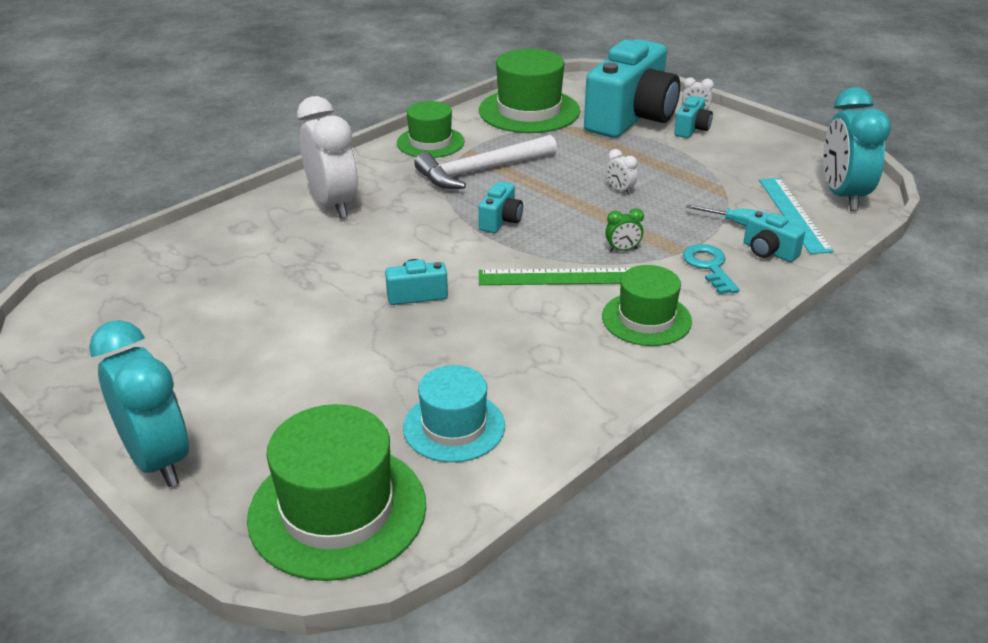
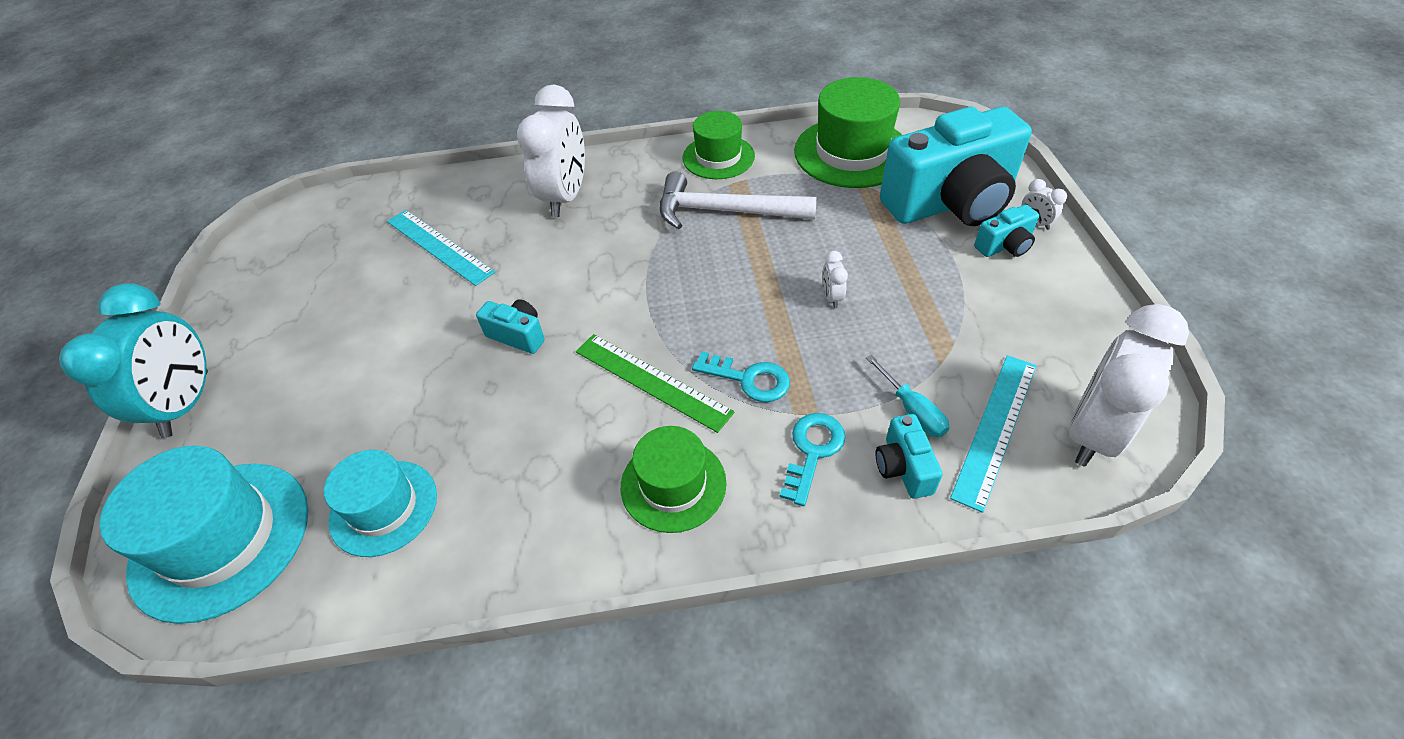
camera: 40 degrees right, 15 degrees up
(259, 271) = (439, 246): none -> turquoise ruler
(337, 510) = (221, 539): green hat -> turquoise hat
(501, 221) = (677, 282): turquoise camera -> none
(622, 250) = (749, 379): green clock -> turquoise key
(843, 196) = (1092, 432): turquoise clock -> white clock

